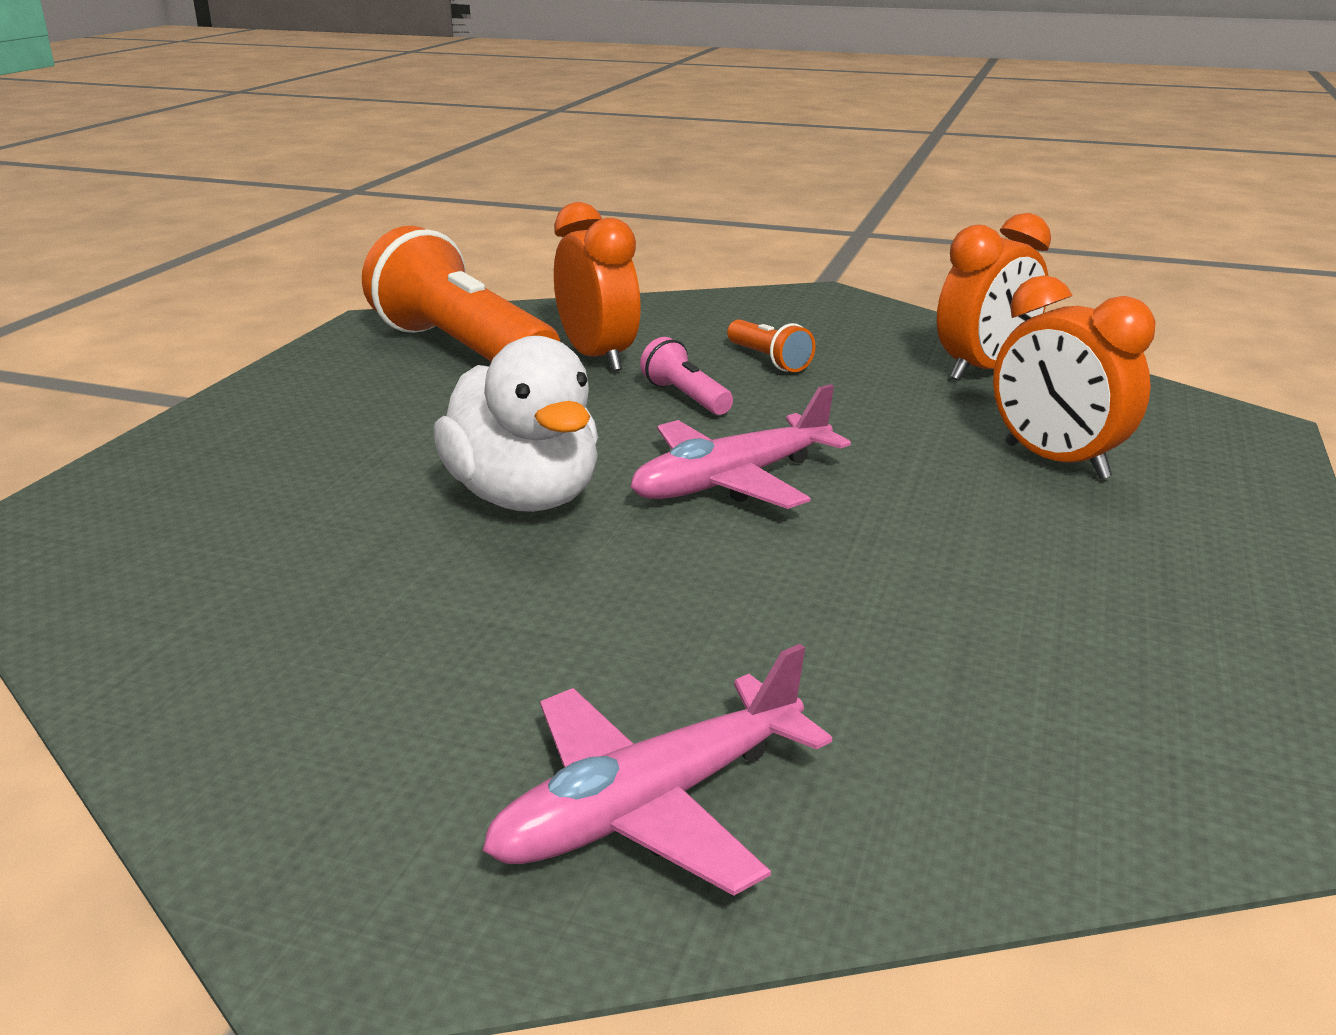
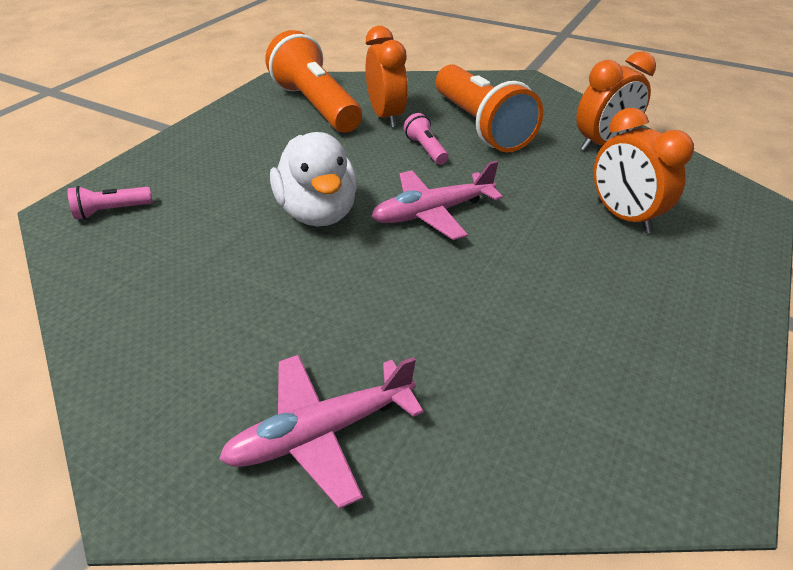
camera: 10 degrees right, 15 degrees up
(118, 527) = (112, 211): none -> pink flashlight
(769, 360) = (480, 126): orange flashlight -> orange flashlight, size x2.34

